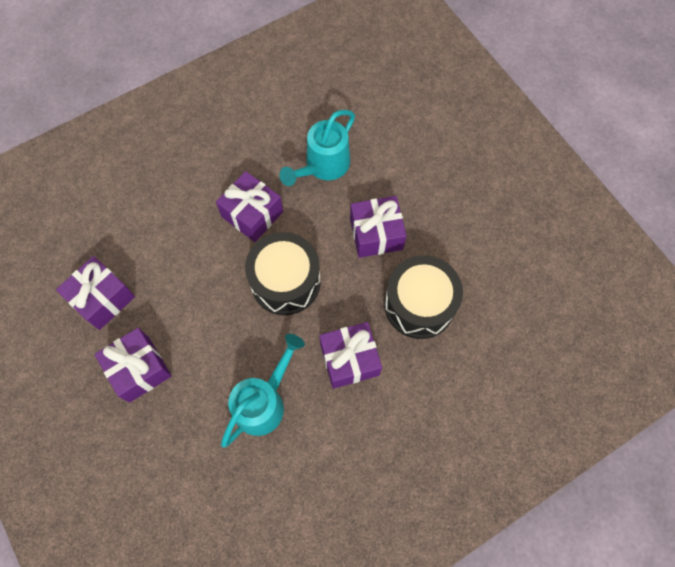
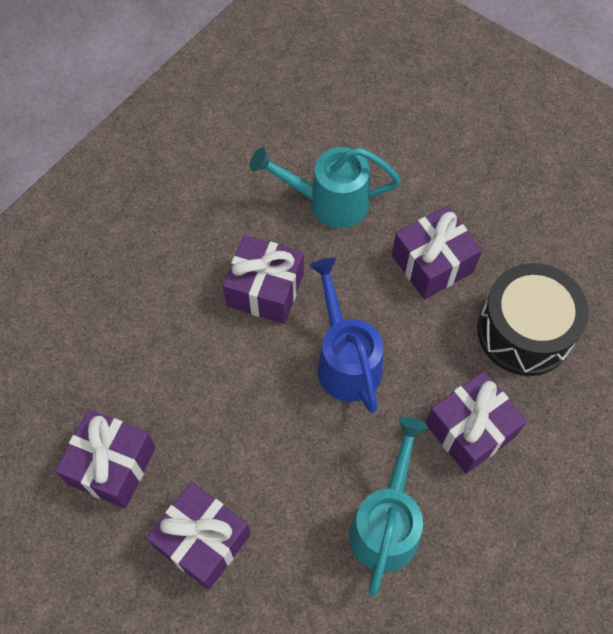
camera: 20 degrees left, 5 degrees down
(285, 282) = (346, 360): black drum -> blue watering can
(323, 166) = (329, 202): turquoise watering can -> turquoise watering can turned 75 degrees clockwise

